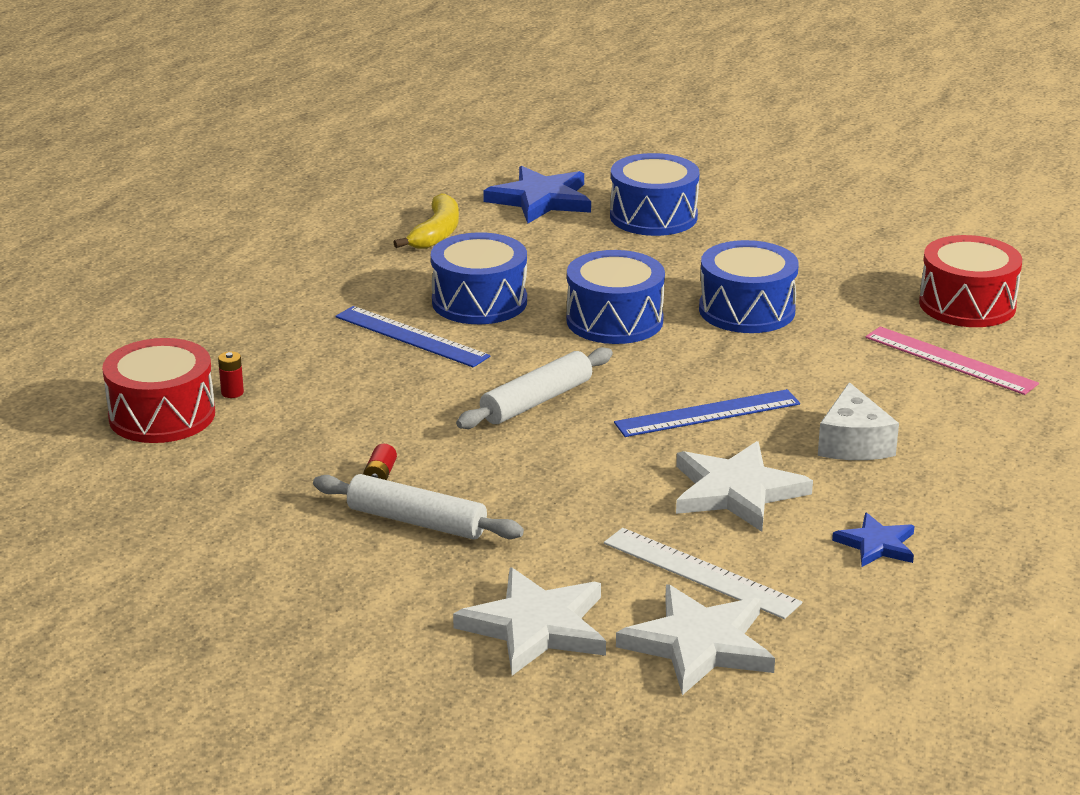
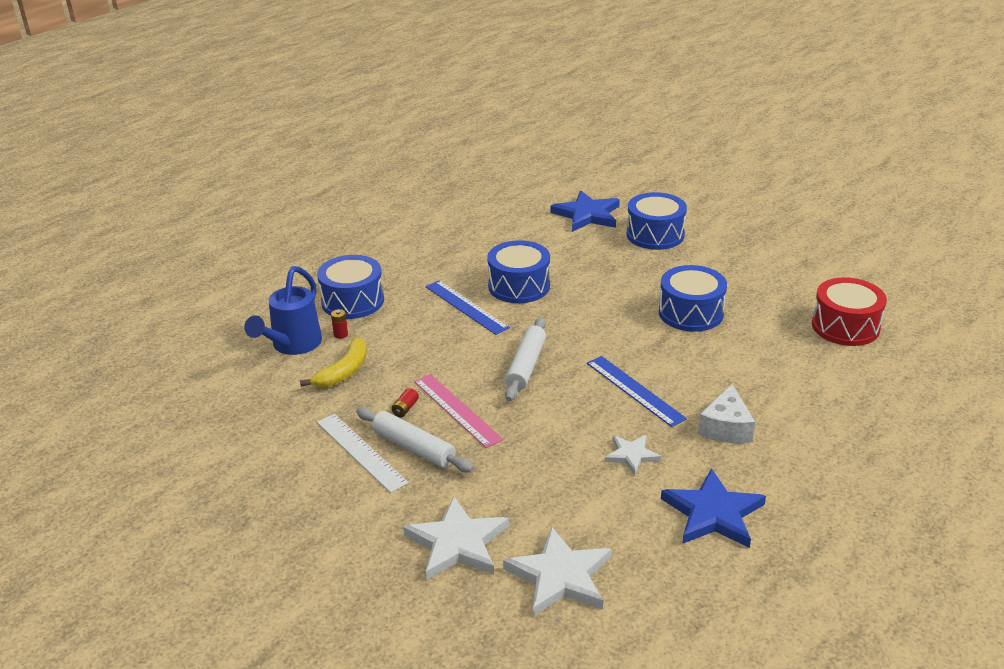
camera: 15 degrees right, 5 degrees up
(162, 415) = (292, 346): red drum -> blue watering can
(436, 233) = (512, 232): yellow banana -> yellow banana (343, 372)
(536, 401) = (526, 366): white rolling pin -> white rolling pin turned 45 degrees counterclockwise
(614, 320) = (600, 310): blue drum -> blue drum (352, 301)
(700, 573) = (583, 517): white ruler -> white ruler (361, 452)
(707, 413) = (634, 390): blue ruler -> blue ruler turned 60 degrees clockwise
(736, 491) = (631, 455): white star -> white star, size x0.57
(876, 544) = (713, 513): blue star -> blue star, size x1.75
(950, 360) = (817, 370): pink ruler -> pink ruler (456, 410)

